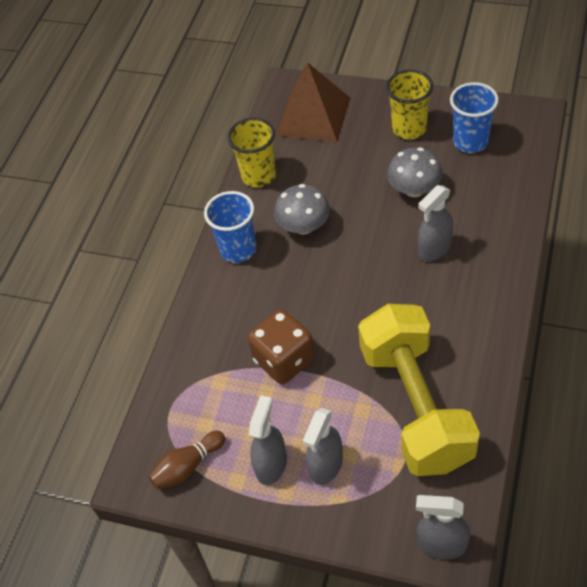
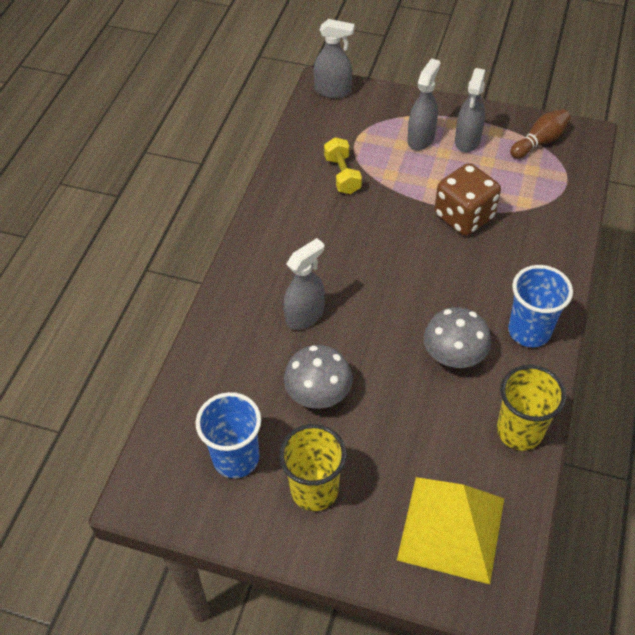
camera: 175 degrees right, 0 degrees up
(313, 116) = (451, 528): brown pyramid -> yellow pyramid
(416, 406) = (342, 175): yellow dumbbell -> yellow dumbbell, size x0.40

